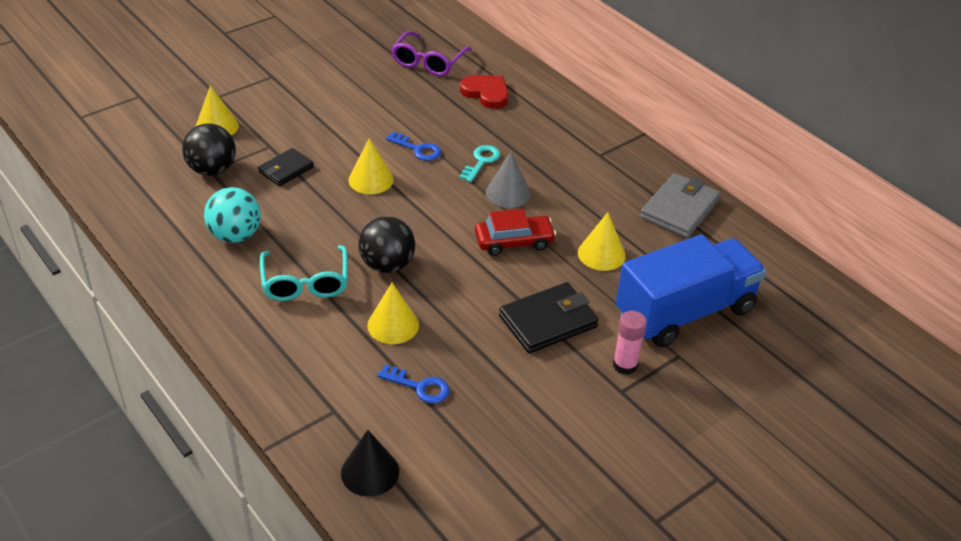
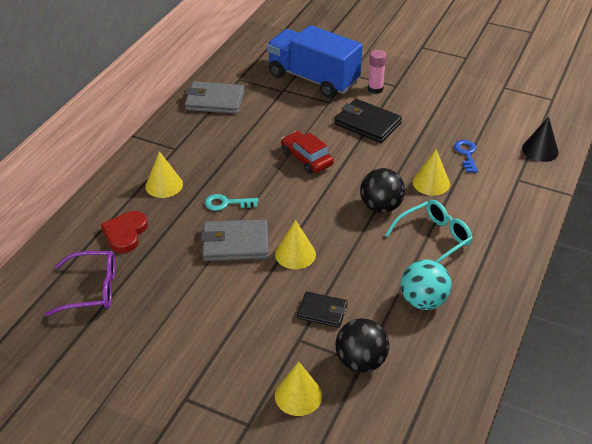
camera: 115 degrees left, 0 degrees up
(418, 149) = (235, 243): blue key -> grey wallet
(508, 193) = (255, 178): grey cone -> none
(601, 254) = (287, 120): yellow cone -> yellow cone (164, 185)

